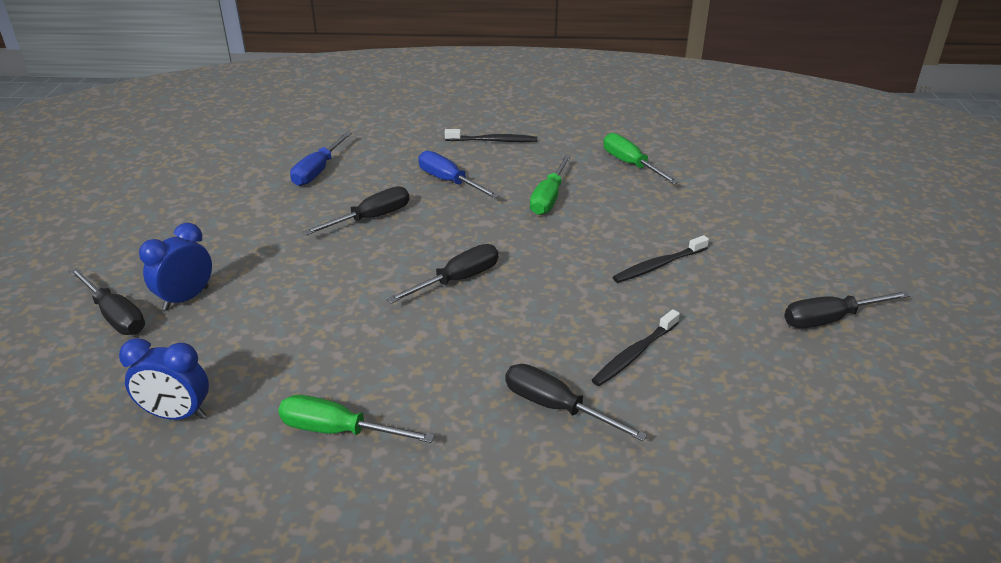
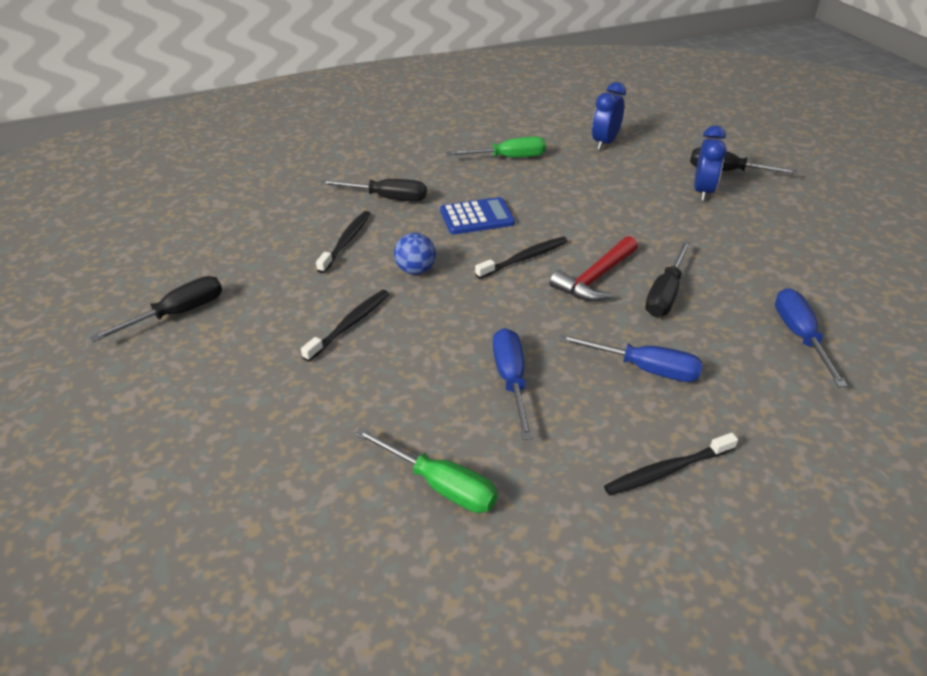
camera: 155 degrees right, 5 degrees up
(177, 414) = (604, 143): blue clock -> blue clock turned 45 degrees counterclockwise
(412, 245) = (595, 278): none -> red hammer
(457, 280) = (524, 258): black screwdriver -> black toothbrush
(464, 342) = (477, 217): none -> blue calculator
(549, 198) = (511, 380): green screwdriver -> blue screwdriver
(573, 298) = (415, 270): none -> blue ball

